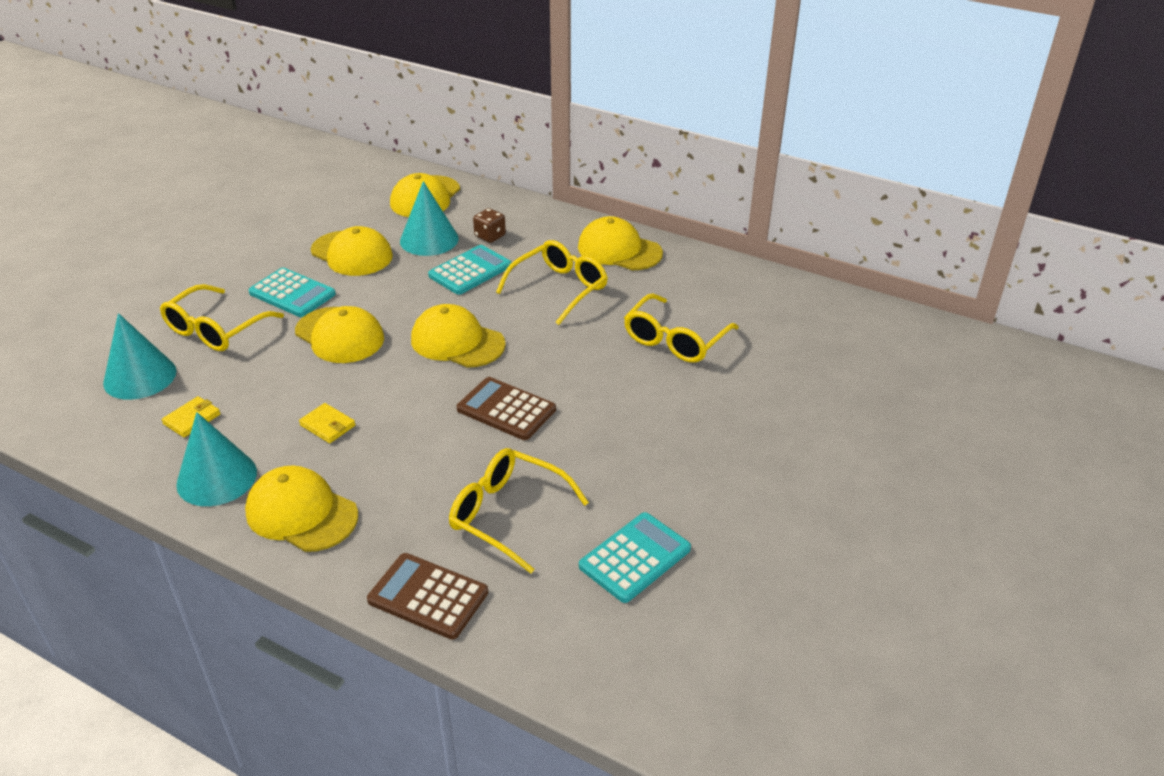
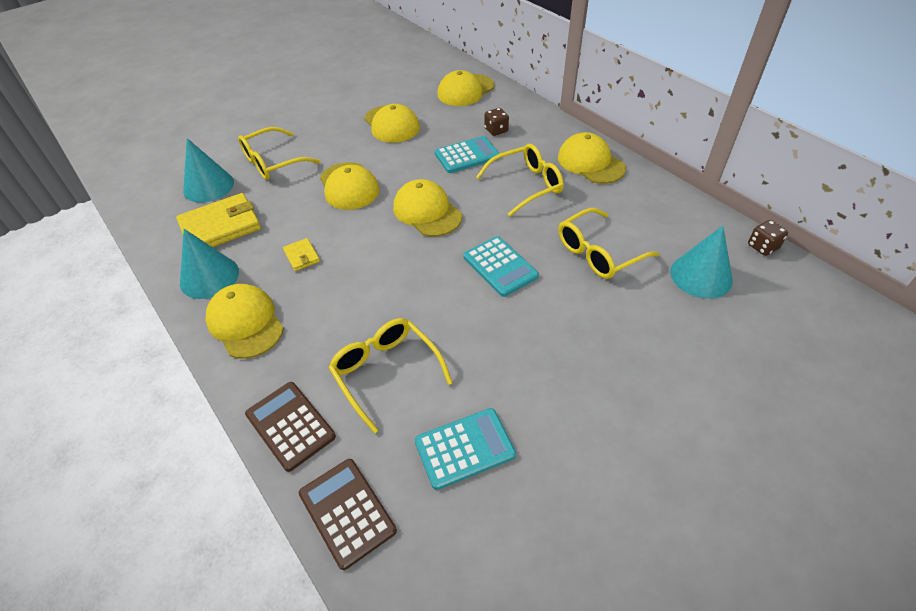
camera: 25 degrees right, 10 degrees up
(192, 419) = (220, 226): yellow wallet -> yellow wallet, size x2.12
(292, 293) = (336, 146): turquoise calculator -> turquoise calculator (500, 266)
(429, 239) = (450, 124): turquoise cone -> turquoise cone (701, 276)
(506, 409) = (433, 279): brown calculator -> brown calculator (347, 512)
(834, 296) = (762, 247): none -> brown dice

